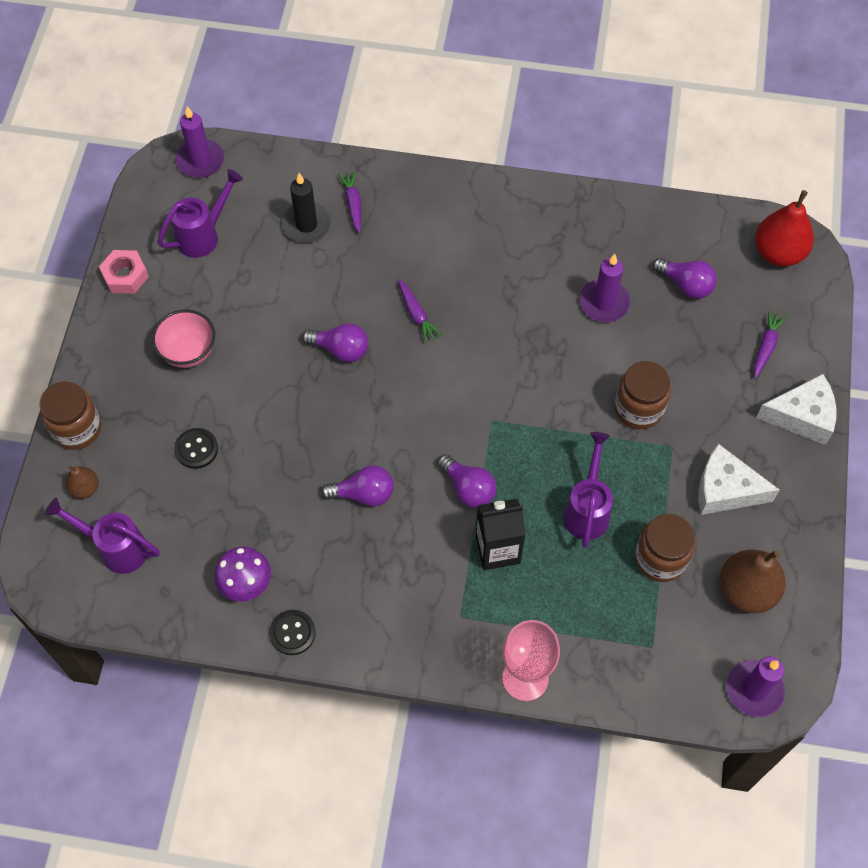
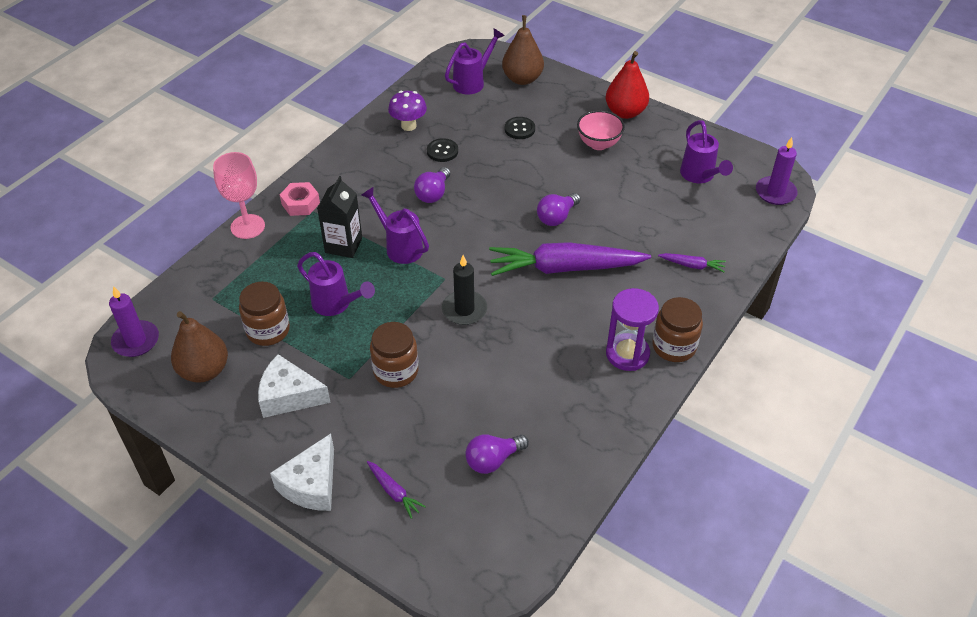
camera: 115 degrees right, 15 degrees down
(77, 428) = (568, 84): brown jar -> brown jar (674, 346)
(85, 488) = (522, 79): brown pear -> brown pear, size x1.91
(125, 276) = (680, 131): pink nut -> pink nut (300, 203)
(292, 633) = (362, 136): black button -> black button (442, 151)
(306, 225) = (683, 232): black candle -> black candle (464, 310)
(416, 314) = (564, 268): purple carrot -> purple carrot, size x2.38
(468, 489) = (399, 246): purple light bulb -> purple watering can
(503, 223) = (627, 354): none -> purple hourglass
(604, 303) = (508, 391): purple candle -> none
(725, 490) = (289, 396): white cheese -> white cheese turned 120 degrees counterclockwise
(778, 253) = (486, 557): red pear -> red pear (625, 112)

